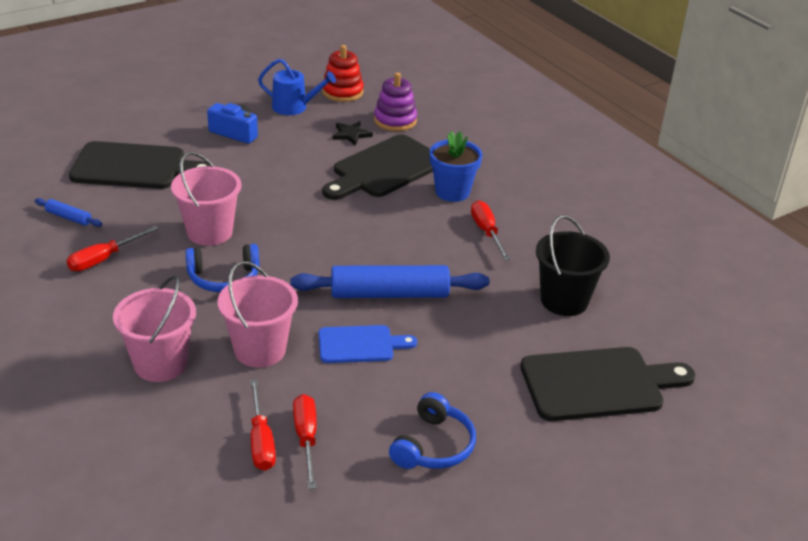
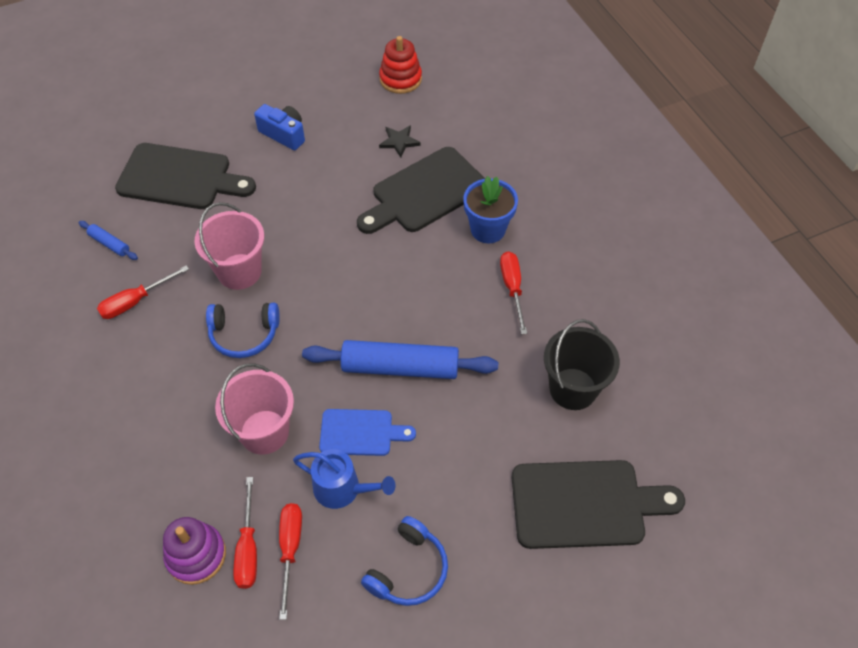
camera: 10 degrees right, 20 degrees up
(160, 364) = (170, 442): pink bucket -> none
(294, 107) = (348, 99): blue watering can -> blue watering can (342, 489)
(395, 120) = (447, 123): purple stacking toy -> purple stacking toy (196, 555)

